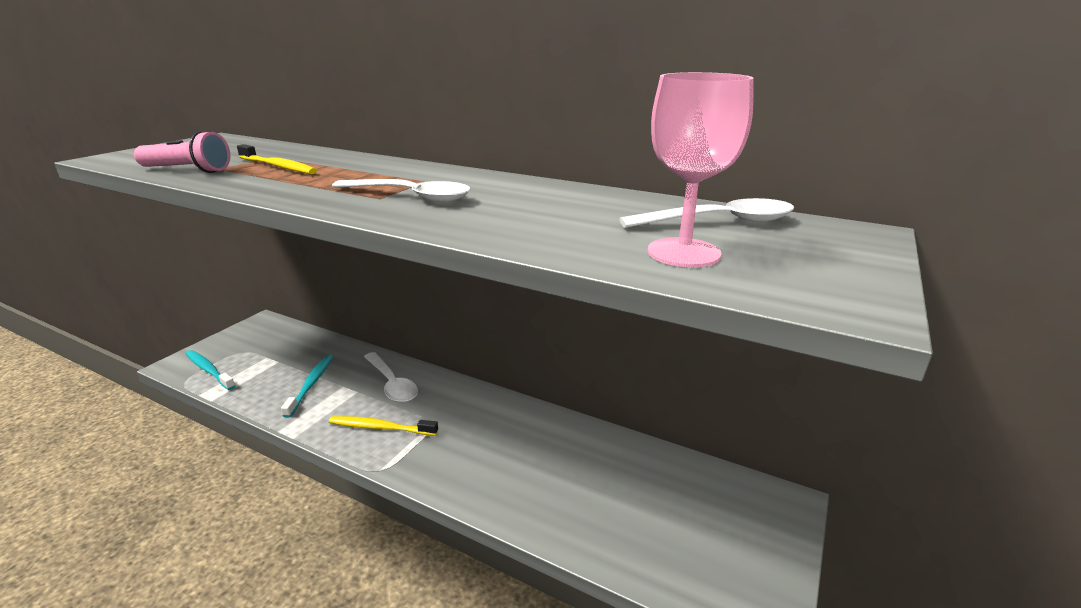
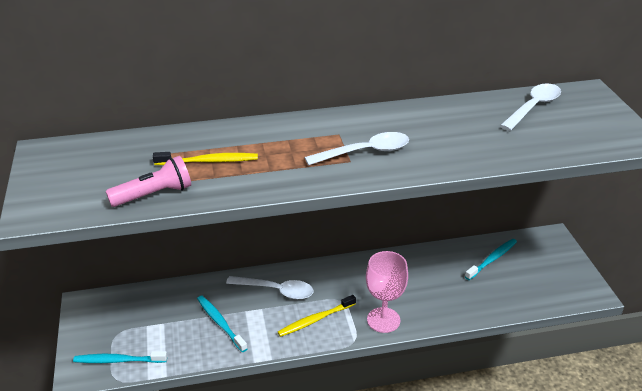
camera: 40 degrees left, 10 degrees up
(658, 480) = (492, 259): none -> turquoise toothbrush
(683, 253) = (553, 137): pink goblet -> pink goblet (383, 320)

